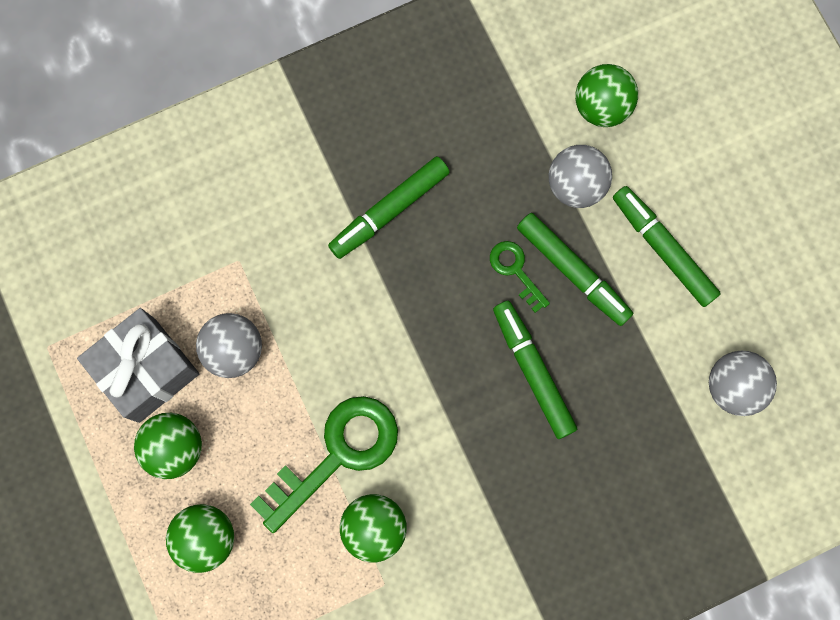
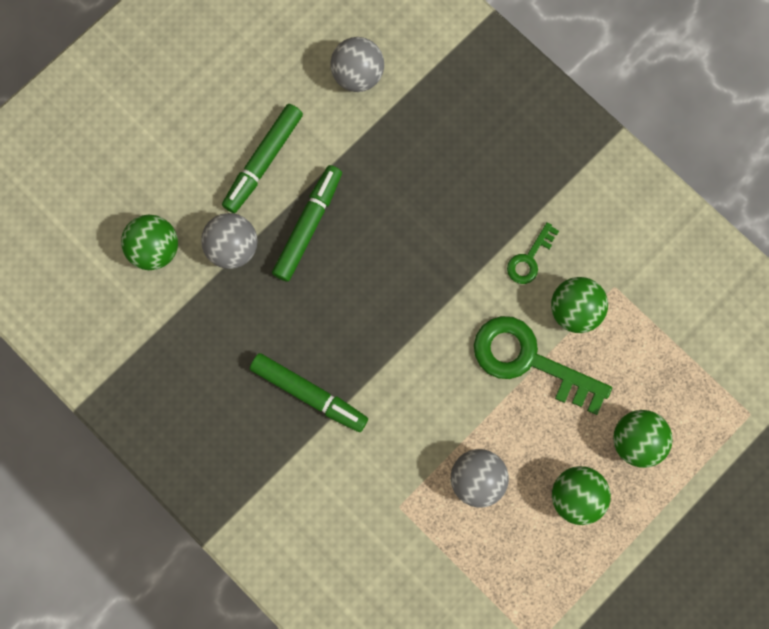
camera: 110 degrees left, 0 degrees up
(147, 370) = (522, 547): grey gift -> none
(515, 271) = (324, 271): green key -> green key (529, 258)
(532, 371) = (402, 230): green marker -> none

